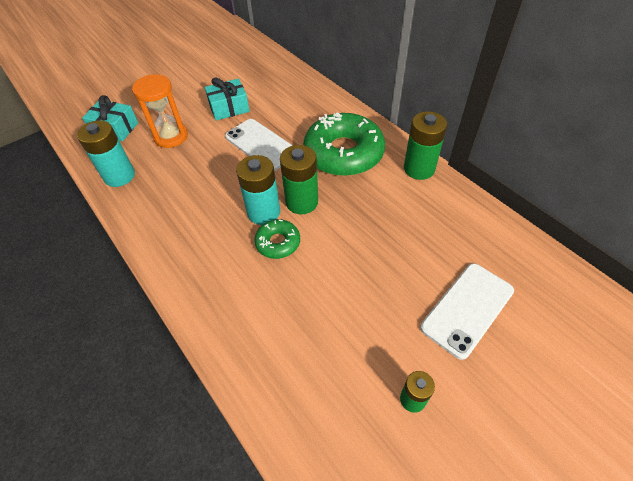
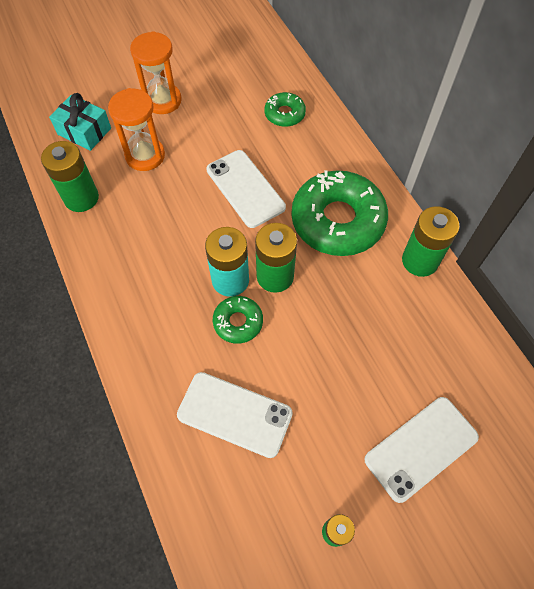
camera: 10 degrees right, 10 degrees up
(119, 176) = (81, 198): turquoise battery -> green battery
(179, 98) = (163, 100): none -> orange hourglass
(229, 108) = (218, 128): turquoise gift -> none
(281, 90) = (284, 114): none -> green donut
(292, 317) = (234, 414): none -> white phone

